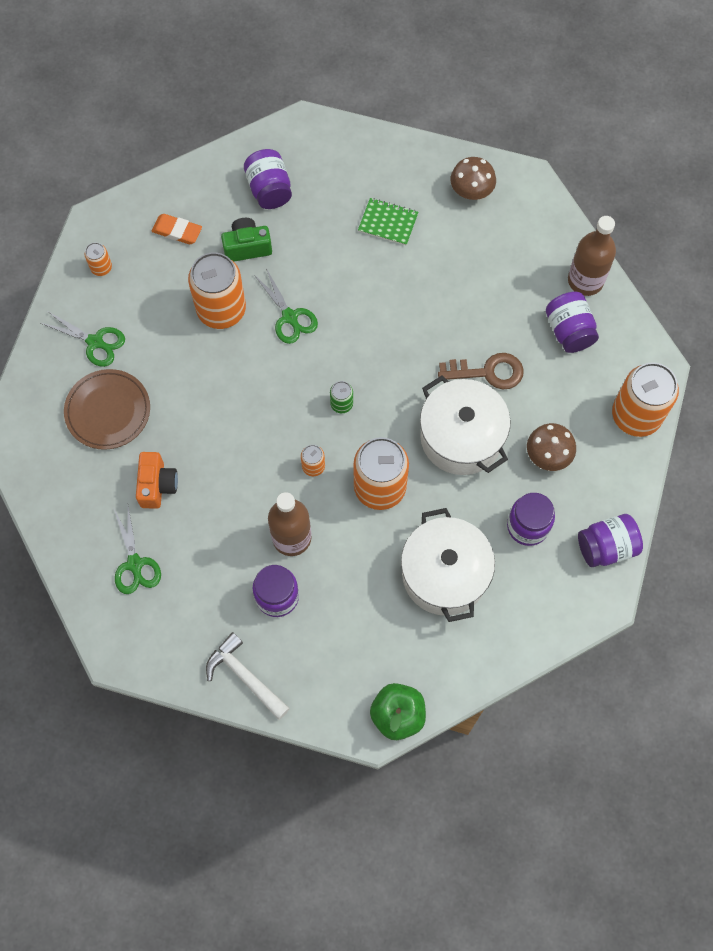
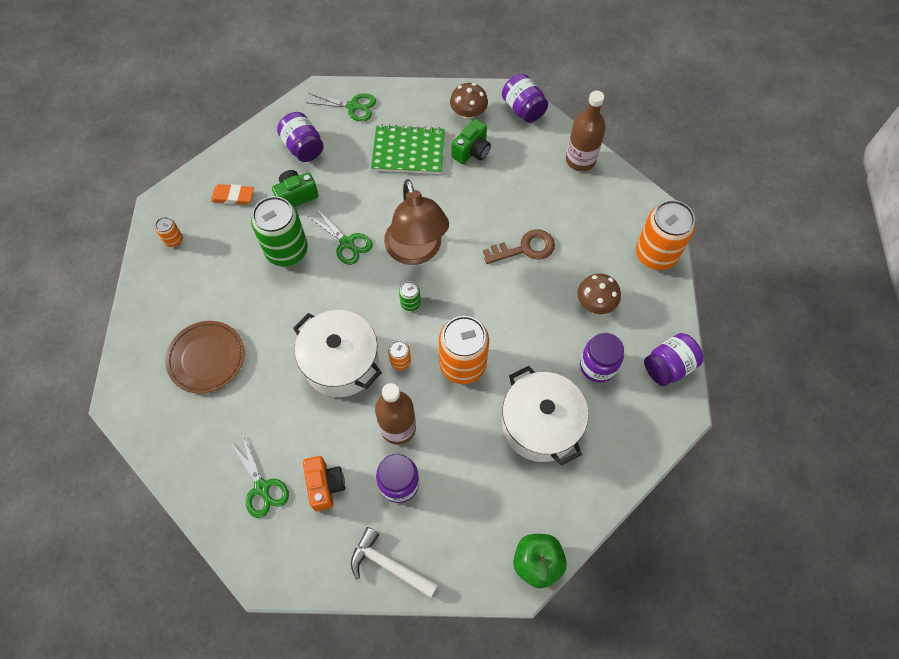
camera: 15 degrees left, 5 degrees down
(95, 342) = (182, 303): green scissors -> green scissors (353, 107)
(157, 485) = (266, 412): orange camera -> orange camera (325, 485)
(221, 310) = (286, 250): orange can -> green can
(364, 346) = (416, 251): none -> brown lamp
(388, 223) = (408, 151): green notebook -> green notebook, size x1.61
(461, 240) = (472, 151): none -> green camera
(461, 437) = (519, 306): white pot -> white pot (341, 363)
(569, 331) = (580, 201): purple jar -> purple jar (523, 109)

